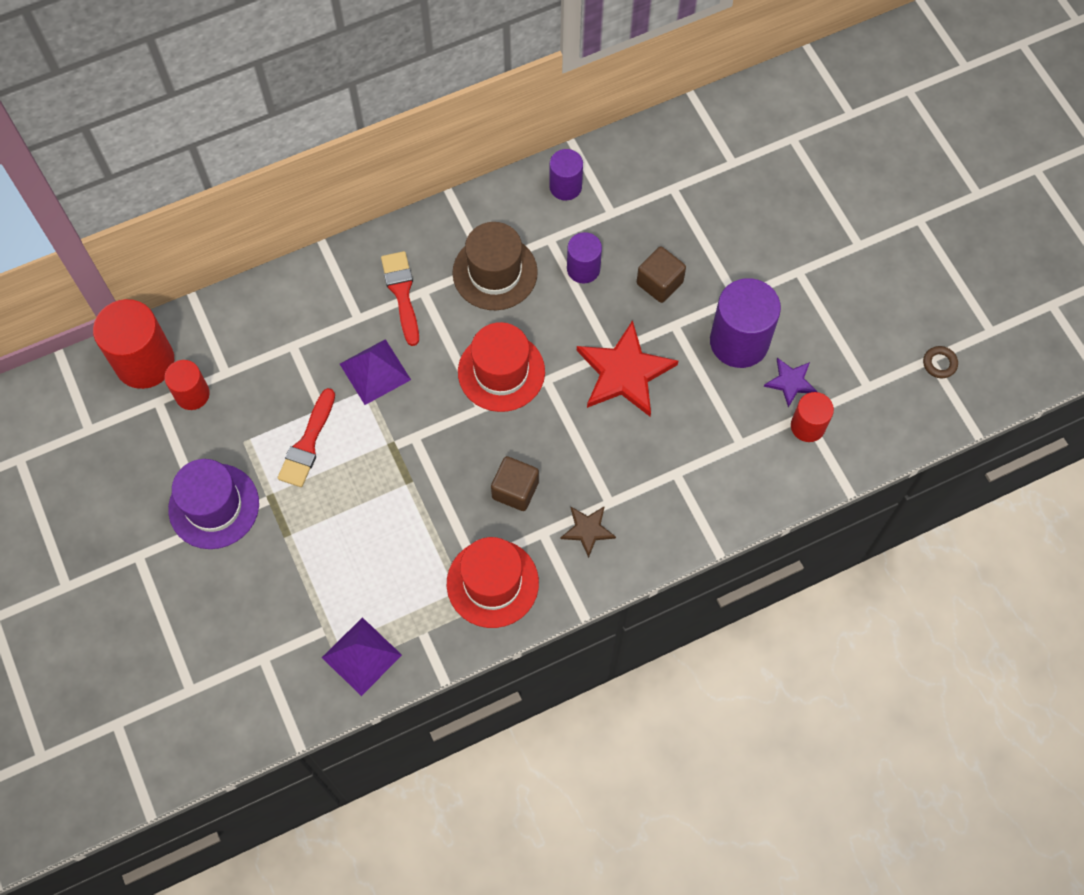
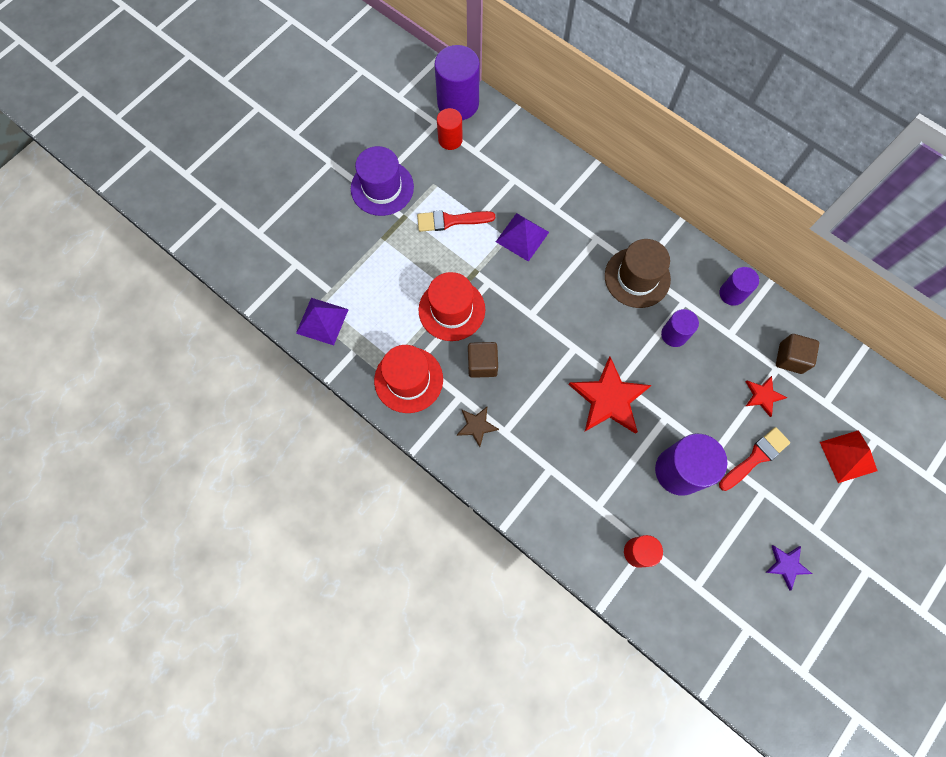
camera: 65 degrees right, 5 degrees up
(144, 362) = (458, 103): red cylinder -> purple cylinder
(402, 293) = (588, 226): red brush -> red brush (755, 457)
(501, 372) = (565, 315): red hat -> red hat (452, 310)
(659, 283) = (694, 392): brown cube -> brown cube (790, 358)
(696, 217) = (763, 396): none -> red star
(790, 382) = (667, 524): purple star -> purple star (787, 565)
(798, 173) = (848, 456): none -> red pyramid
(939, 363) = (748, 638): brown ring -> none

